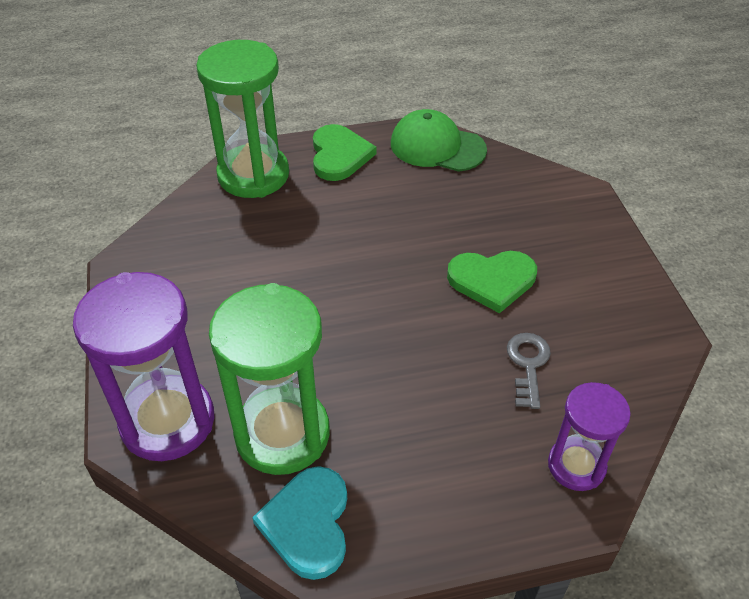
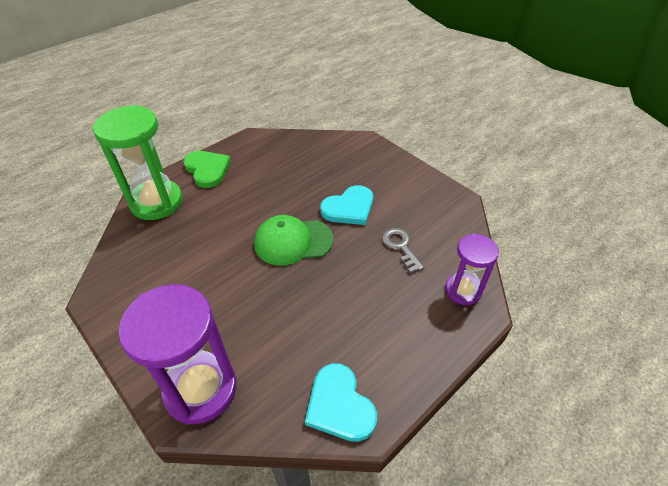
camera: 30 degrees left, 0 degrees up
(282, 434) = (285, 357): green hourglass -> none
(437, 146) = (266, 144): green cap -> green cap (293, 241)
(492, 280) = (349, 208): green heart -> turquoise heart

